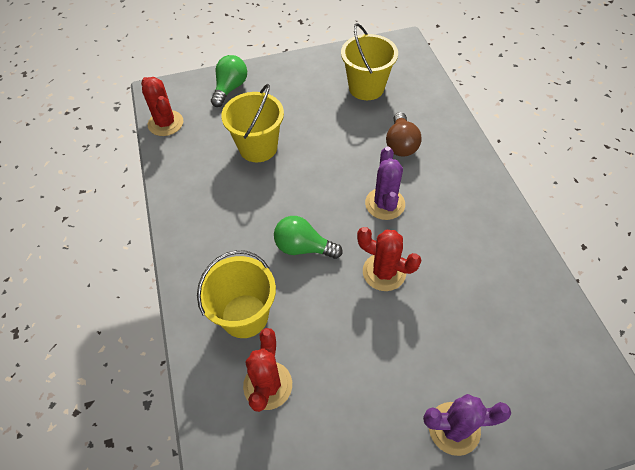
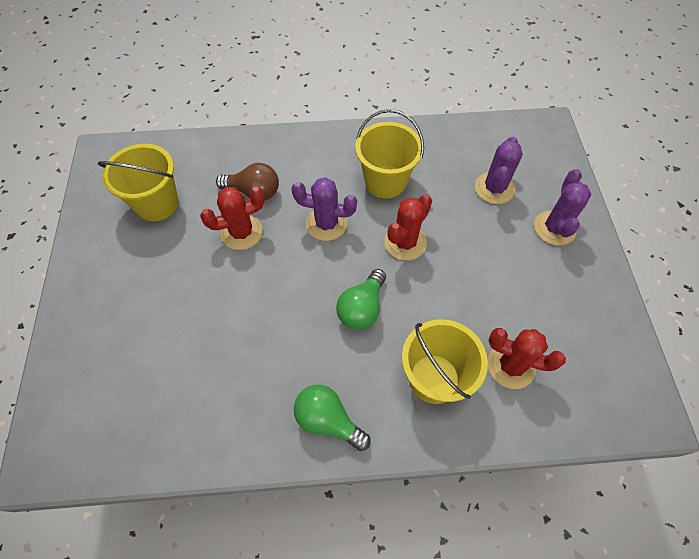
camera: 80 degrees left, 5 degrees up
(165, 123) = (112, 453): red cactus -> red cactus (241, 232)
(230, 88) = (84, 356): green light bulb -> green light bulb (328, 420)
(258, 147) = (205, 334): yellow bucket -> yellow bucket (385, 181)
(487, 354) = (494, 188): none -> purple cactus

